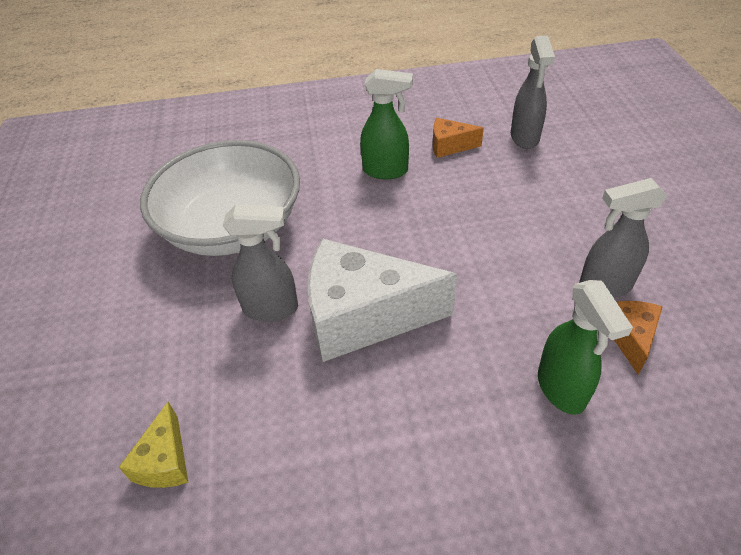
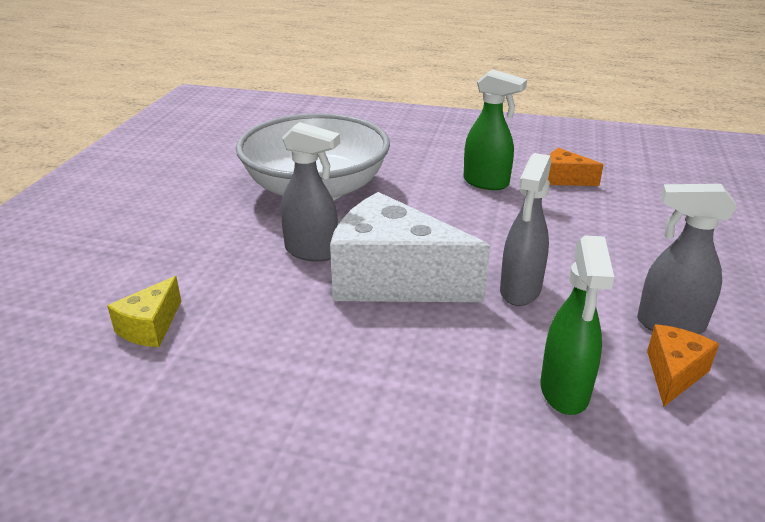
camera: 20 degrees right, 15 degrees down
(524, 138) = (652, 190): grey spray bottle -> grey spray bottle (520, 291)

